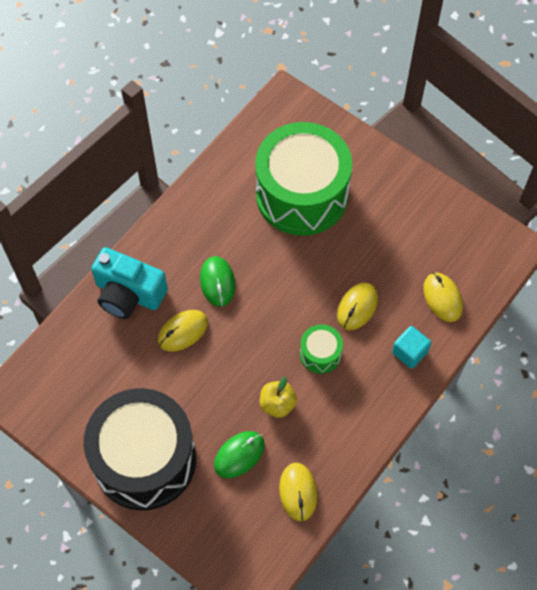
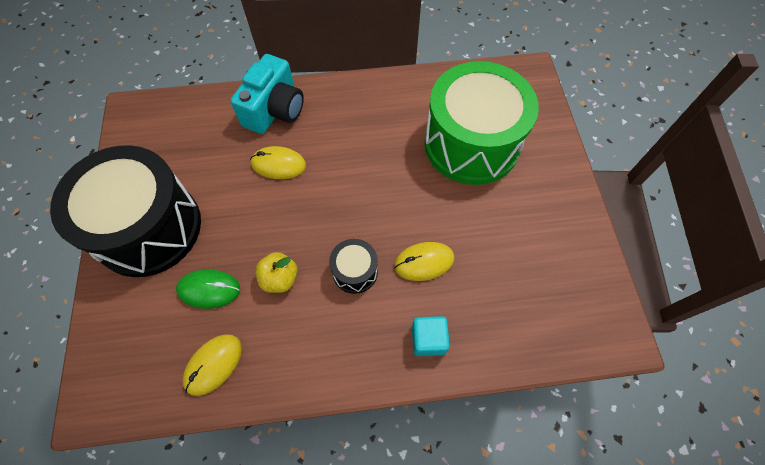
camera: 45 degrees right, 0 degrees up
(128, 294) = (275, 110): turquoise camera -> turquoise camera turned 135 degrees counterclockwise
(217, 282) = (341, 152): green mouse -> none
(320, 354) = (355, 271): green drum -> black drum
(442, 298) = (506, 321): yellow mouse -> none

